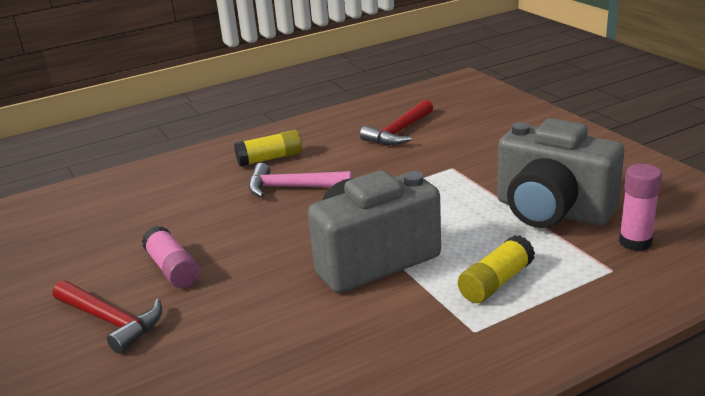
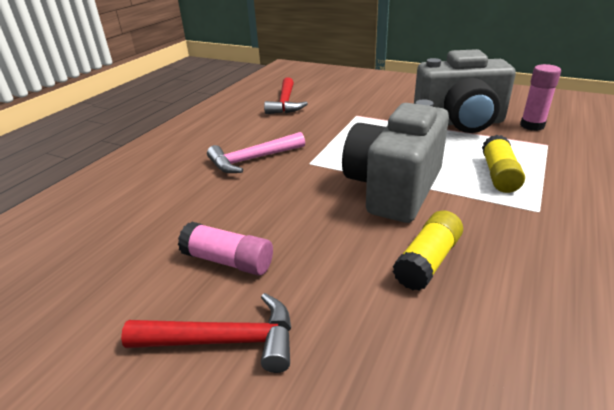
camera: 35 degrees left, 5 degrees up
(270, 159) = (203, 145): yellow glue stick -> yellow glue stick (427, 261)

